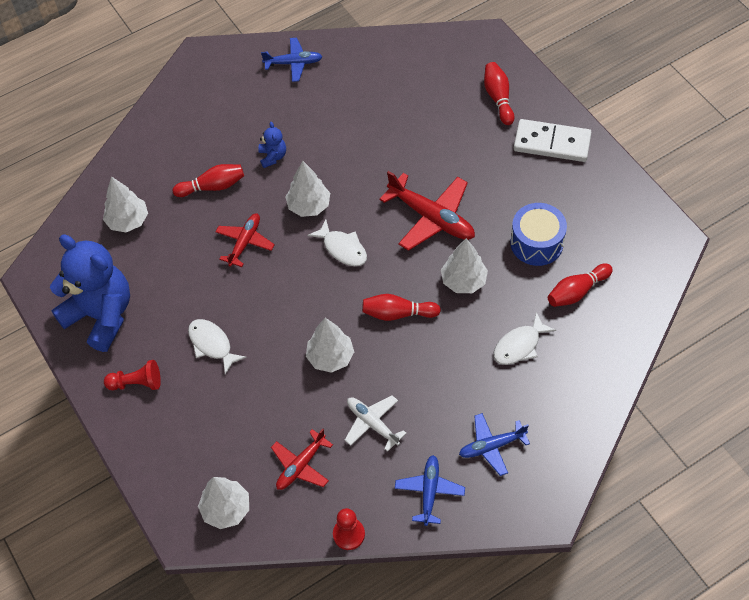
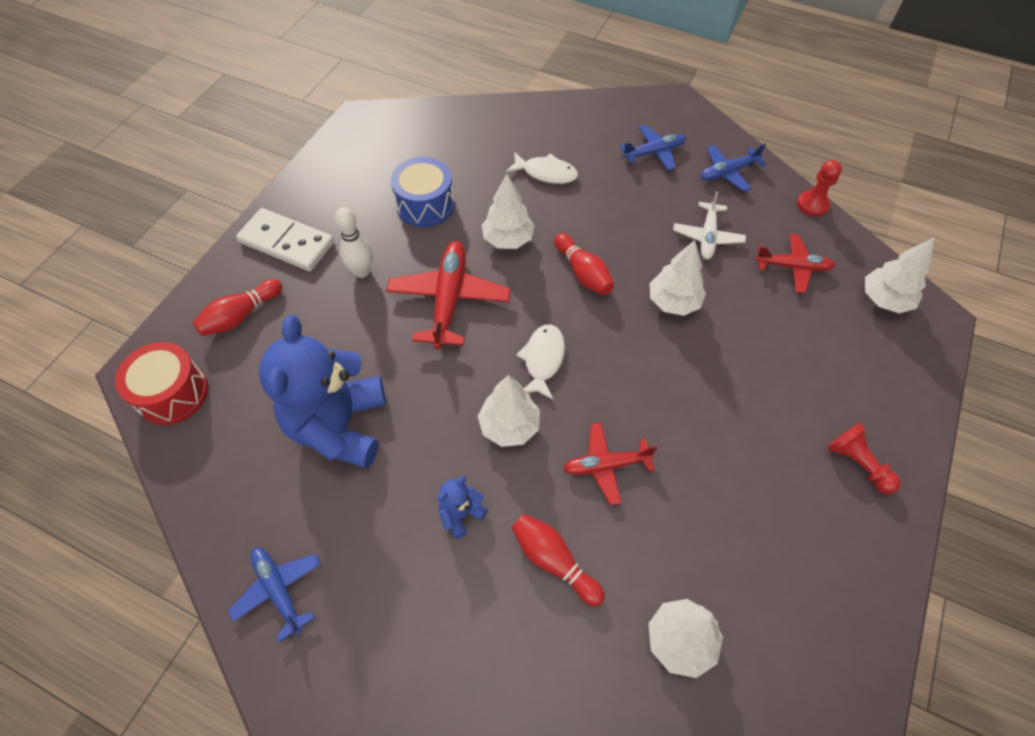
camera: 125 degrees left, 0 degrees up
(101, 315) = (824, 569): blue teddy bear -> blue teddy bear (339, 426)
(212, 344) = (751, 417): white fish -> none
(457, 49) = (172, 393): none -> red drum
(491, 446) = (654, 152): blue plane -> blue plane turned 60 degrees counterclockwise
(493, 177) = (362, 271): none -> white bowling pin
(552, 143) = (287, 243): white domino -> white domino turned 45 degrees counterclockwise
(577, 291) = (461, 158): red bowling pin -> none

